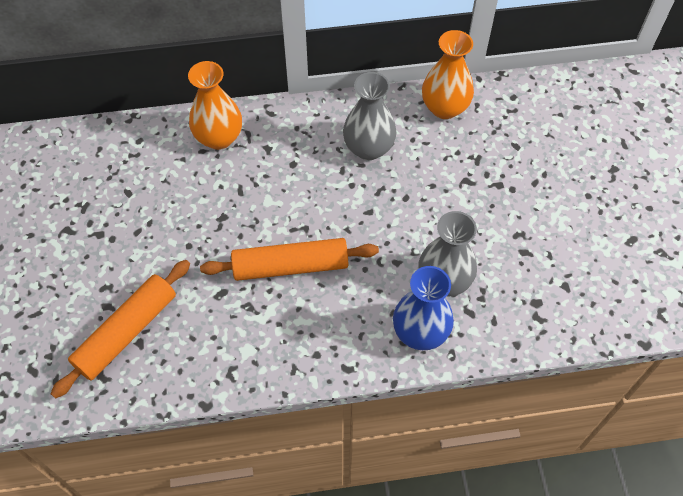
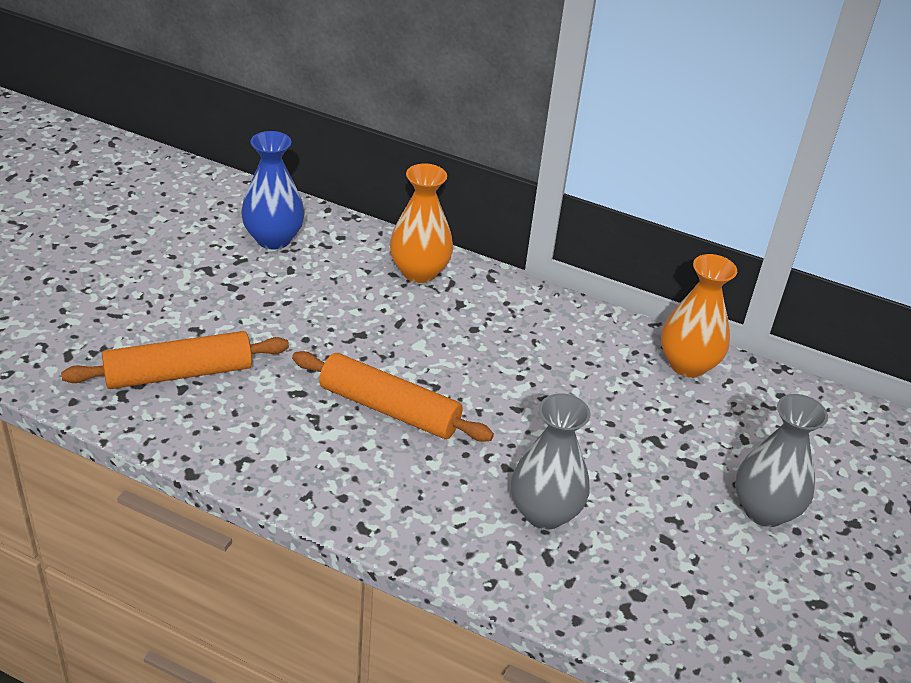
camera: 30 degrees right, 20 degrees down
(368, 148) = (568, 356): grey vase -> grey vase (764, 510)
(420, 332) = (473, 543): blue vase -> blue vase (273, 239)

